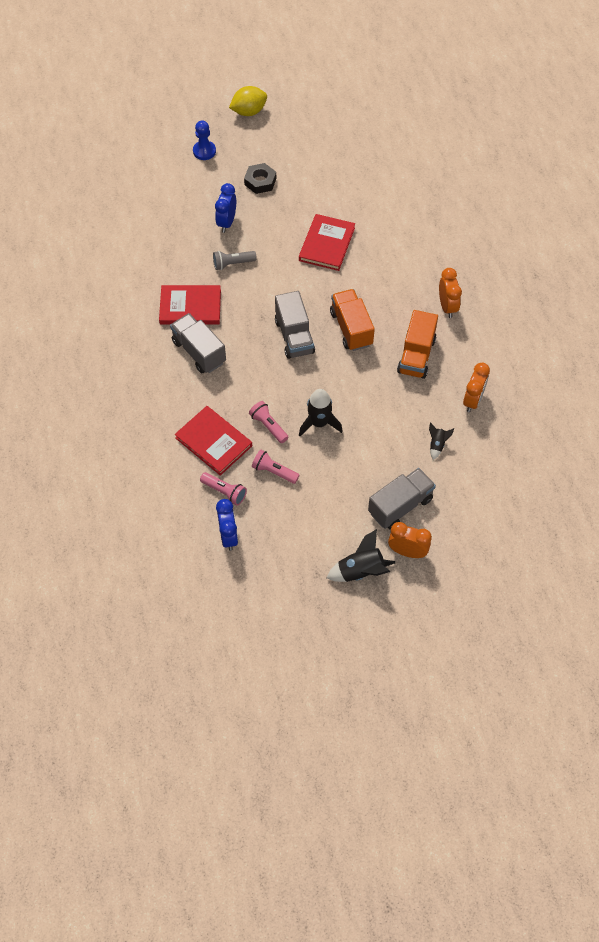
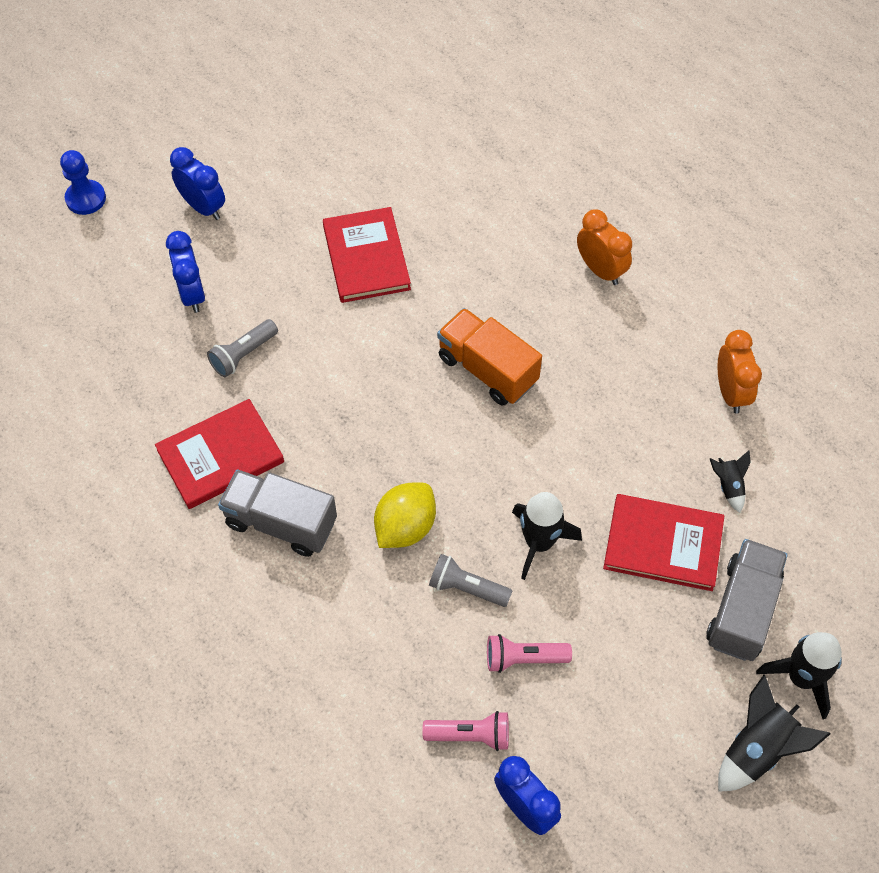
camera: 30 degrees left, 0 degrees up
(213, 442) = (399, 660): red book -> red book (663, 544)
(249, 112) = (117, 109): yellow lemon -> yellow lemon (405, 527)
(260, 181) = (203, 207): black nut -> blue clock
(268, 426) = (467, 588): pink flashlight -> grey flashlight
(294, 336) = (412, 424): grey truck -> none
(407, 551) = (801, 678): orange clock -> black rocket
(416, 356) = (607, 365): orange truck -> none

